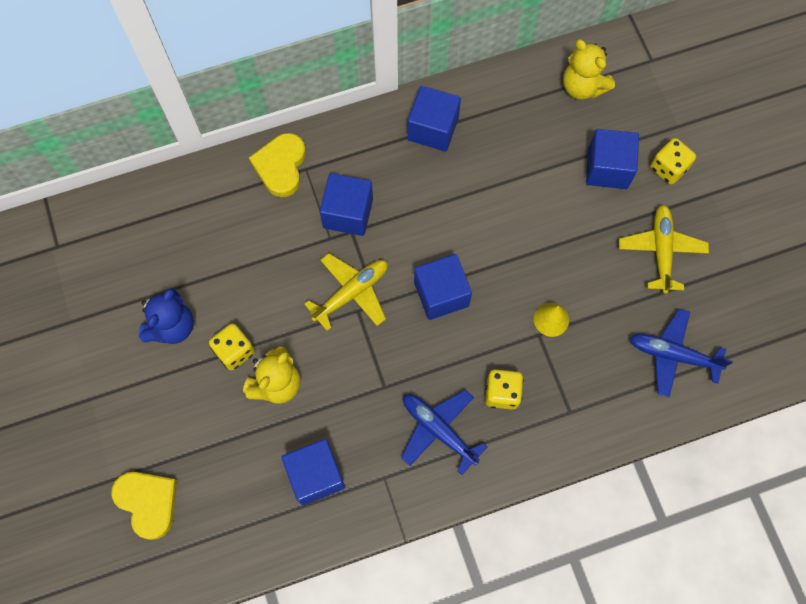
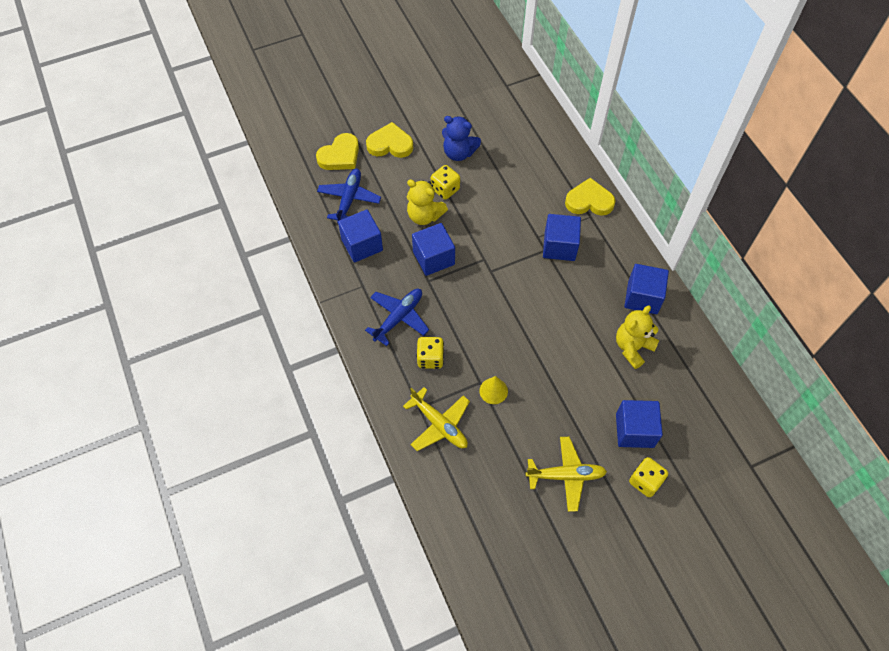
camera: 85 degrees right, 10 degrees down
(139, 425) = (390, 144): none -> yellow heart
(352, 293) = (497, 254): yellow plane -> yellow plane (439, 424)
(441, 294) = (504, 312): blue cube -> blue cube (433, 258)
(583, 87) = (709, 408): yellow teddy bear -> yellow teddy bear (632, 347)
(672, 355) = (474, 485): blue plane -> blue plane (349, 199)

